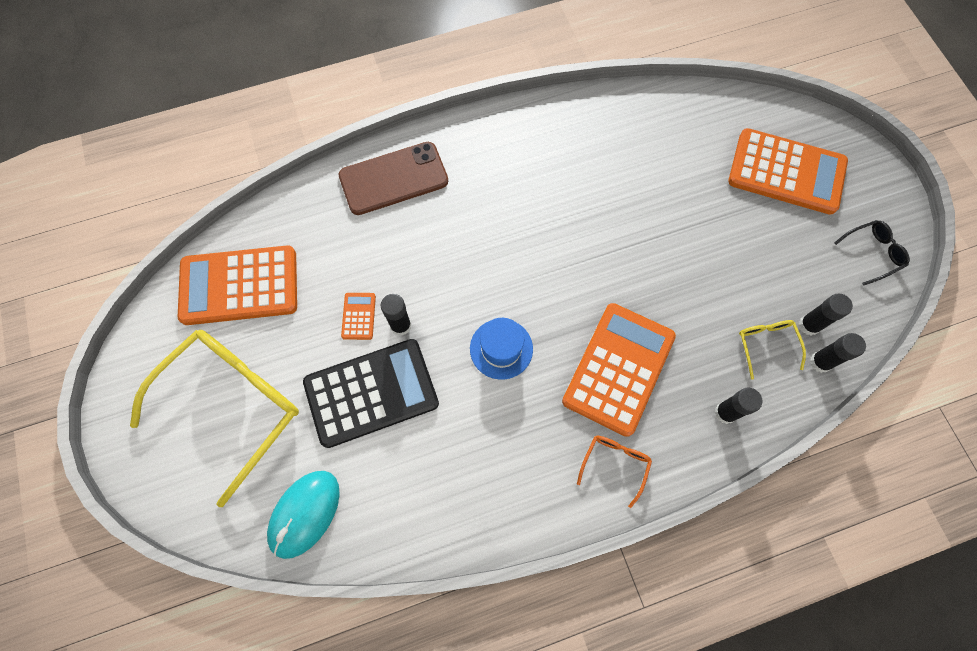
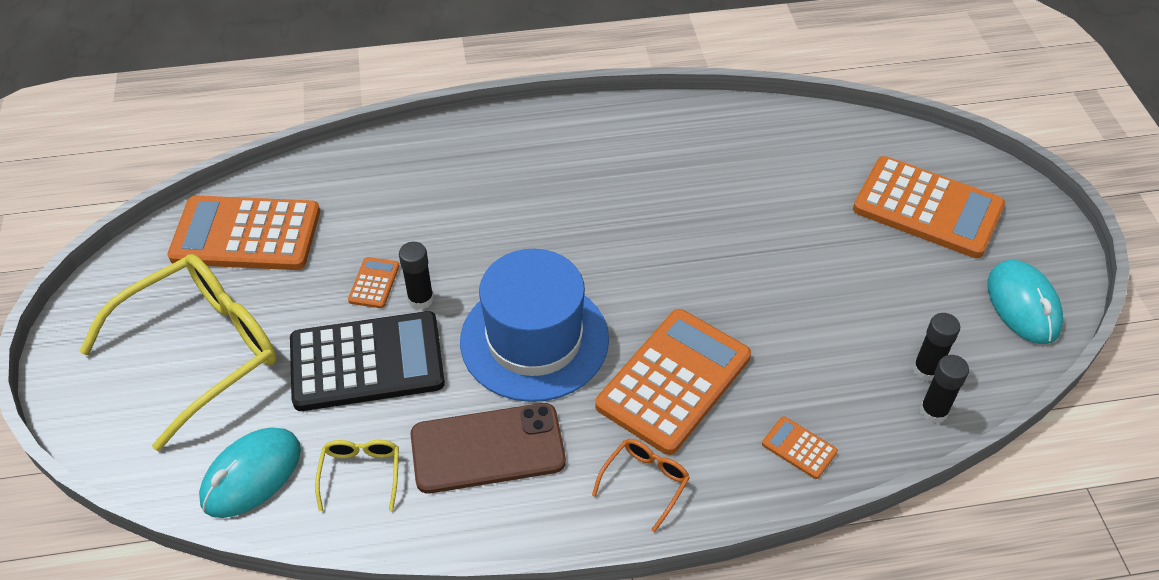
camera: 10 degrees right, 20 degrees down
(394, 179) = (452, 155): brown phone -> brown phone (487, 449)
(501, 349) = (534, 340): blue hat -> blue hat, size x1.91
(725, 412) = (799, 448): black glue stick -> orange calculator
(766, 344) = (866, 382): yellow glasses -> yellow glasses (361, 473)
(872, 253) = (1023, 305): black glasses -> turquoise mouse

